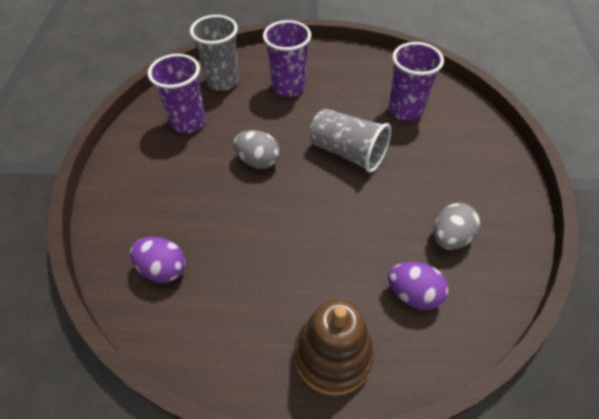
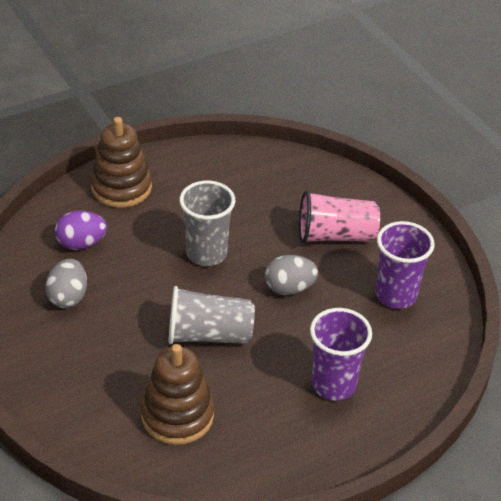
camera: 145 degrees right, 10 degrees down
(163, 269) = (284, 183): purple egg -> none
(178, 188) = (335, 236): none -> pink cup
(223, 81) = (413, 357): grey cup -> grey cup (206, 253)
(405, 110) = (177, 415): purple cup -> brown stacking toy

